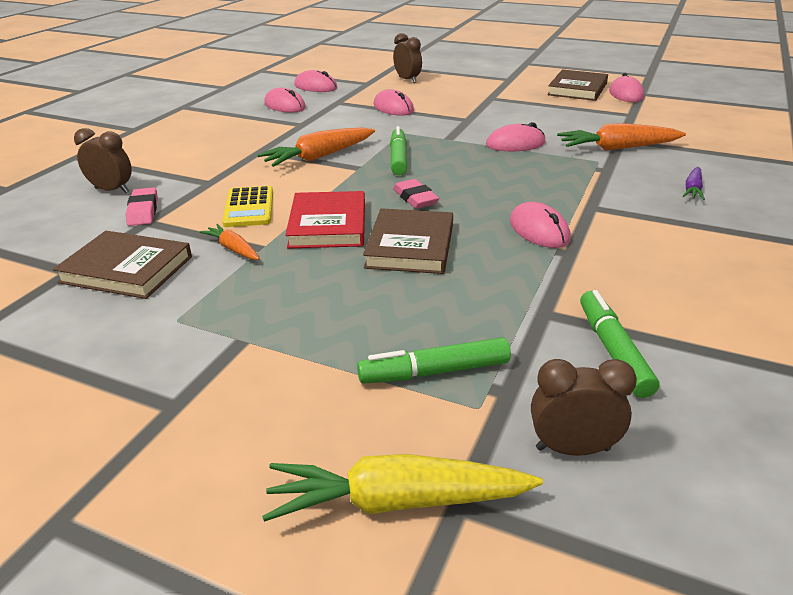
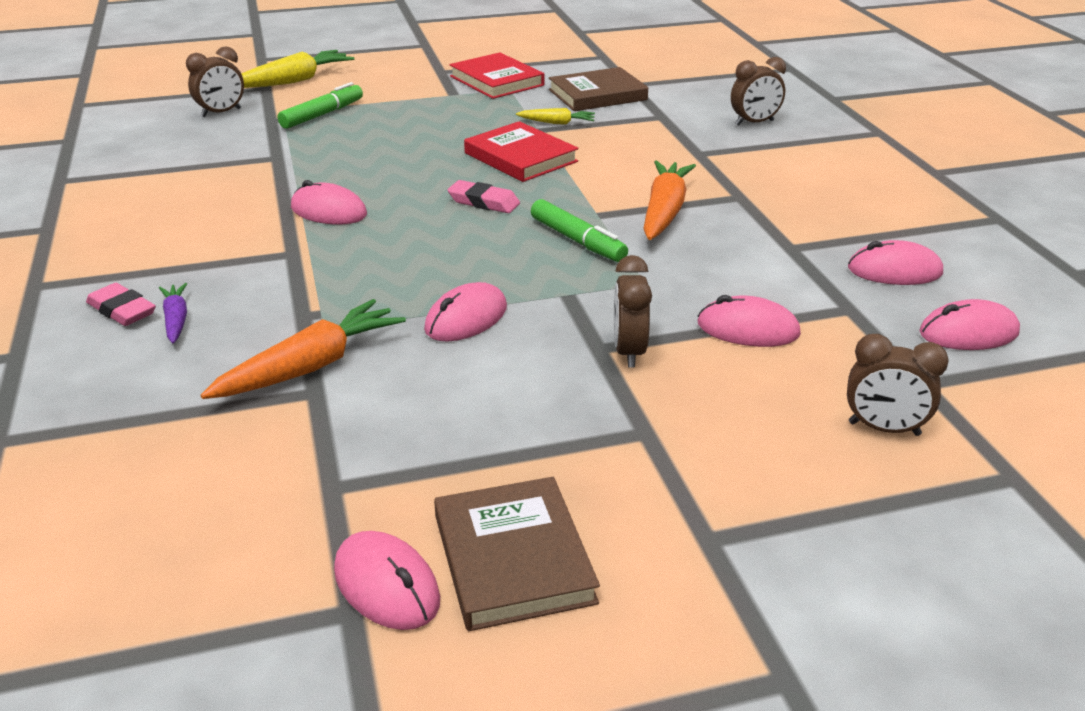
camera: 140 degrees right, 0 degrees up
(143, 211) = (685, 120): pink eraser -> pink eraser (122, 310)
(158, 343) = (496, 81): none -> red book
(233, 249) = (557, 123): orange carrot -> yellow carrot
(249, 207) = (612, 148): yellow calculator -> none
(410, 246) = (427, 164): brown book -> none
(457, 115) = (629, 352): none -> brown clock
(613, 350) = (216, 153): green marker -> none

